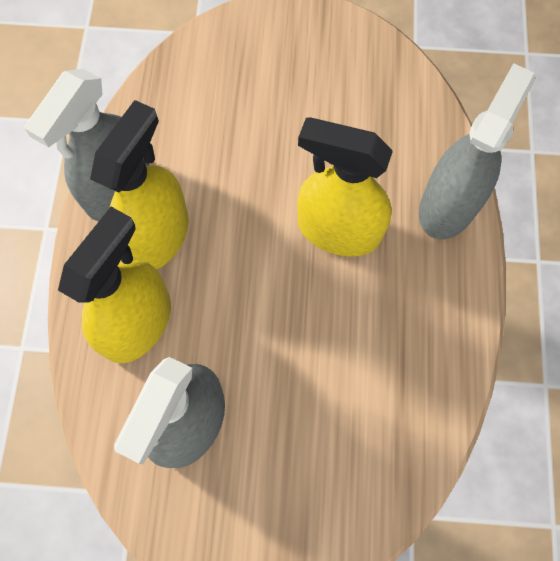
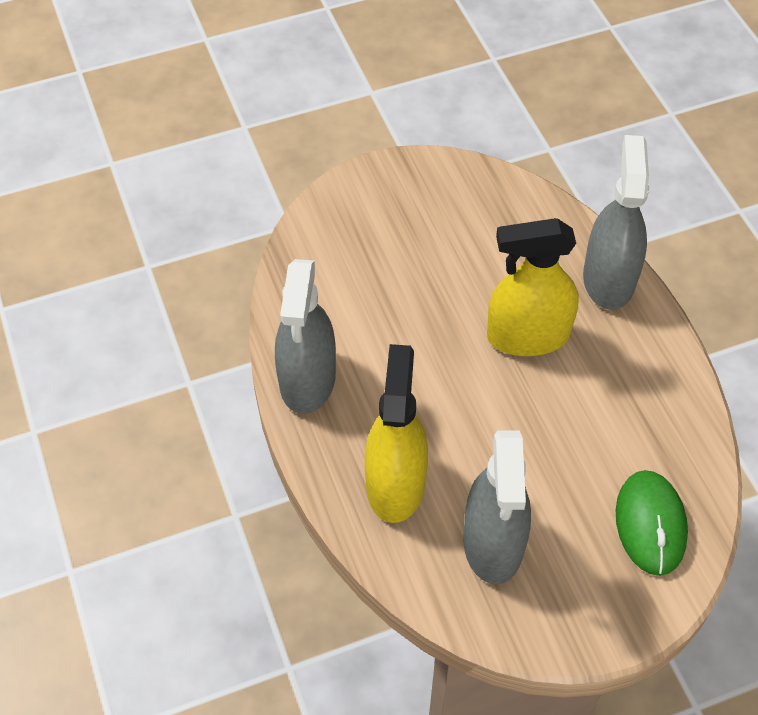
camera: 25 degrees left, 15 degrees down
(157, 236) = (369, 405): yellow spray bottle -> none
(347, 473) = (650, 524): none -> green mouse

